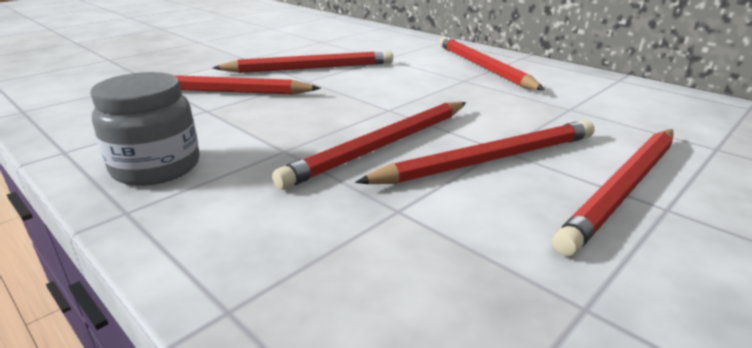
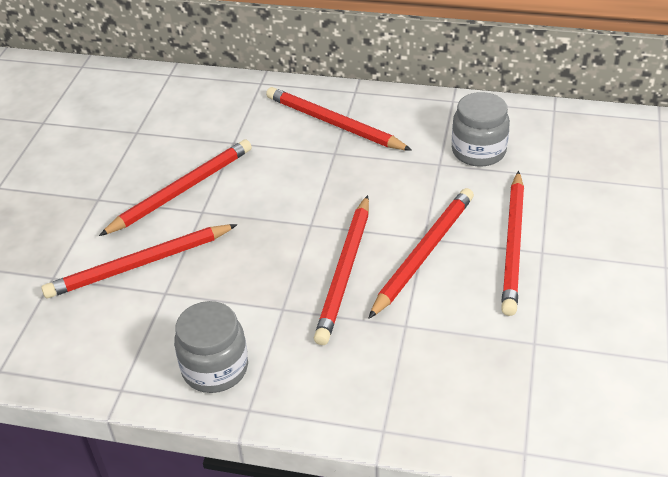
camera: 30 degrees left, 15 degrees up
(627, 111) = (478, 151): none -> grey jar

